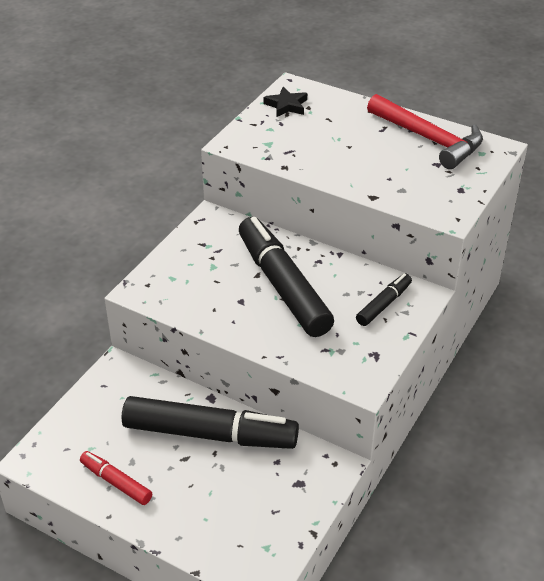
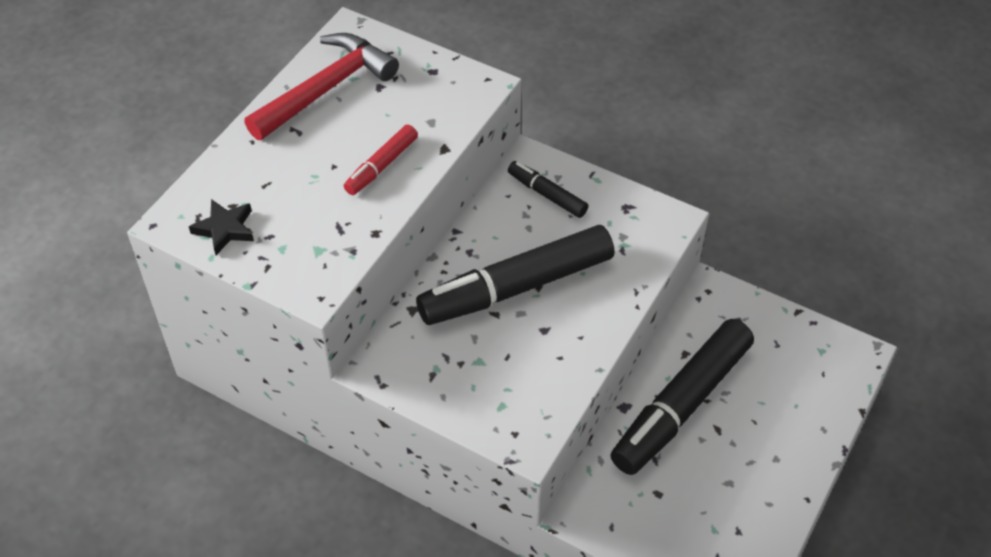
camera: 90 degrees left, 10 degrees up
(116, 482) = (761, 496): red marker -> red marker (381, 166)
(210, 434) = (681, 405): black marker -> black marker turned 150 degrees counterclockwise

